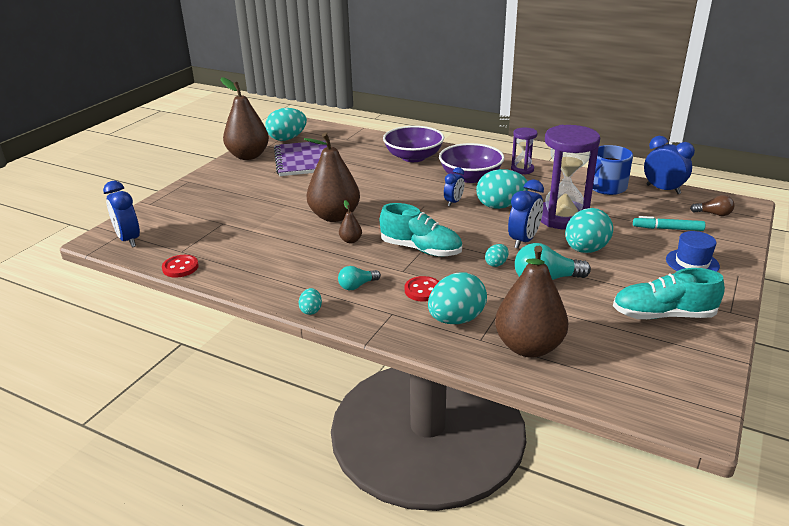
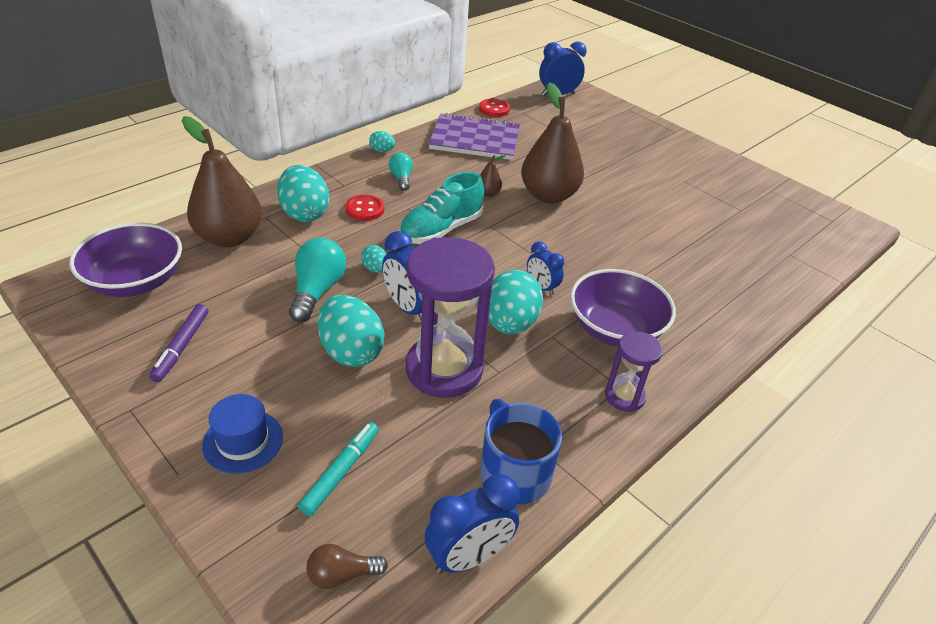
camera: 105 degrees right, 10 degrees up
(248, 156) = (739, 173): brown pear -> none
(287, 139) = (796, 208): turquoise egg -> none
(303, 160) = (716, 206): purple notebook -> purple notebook (475, 139)
(413, 157) = (706, 297): purple bowl -> purple bowl (135, 281)
(663, 315) = (181, 347): turquoise shoe -> purple marker
(713, 214) = (342, 574): brown light bulb -> brown light bulb turned 45 degrees clockwise

